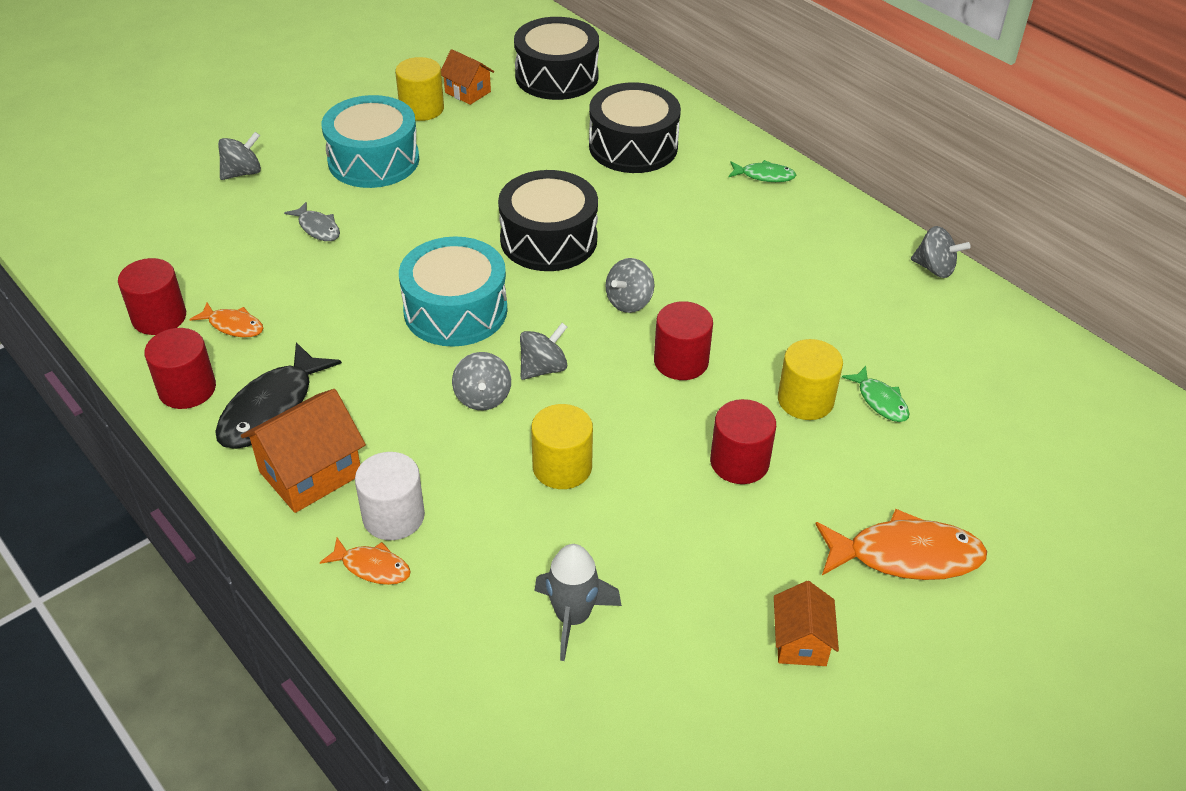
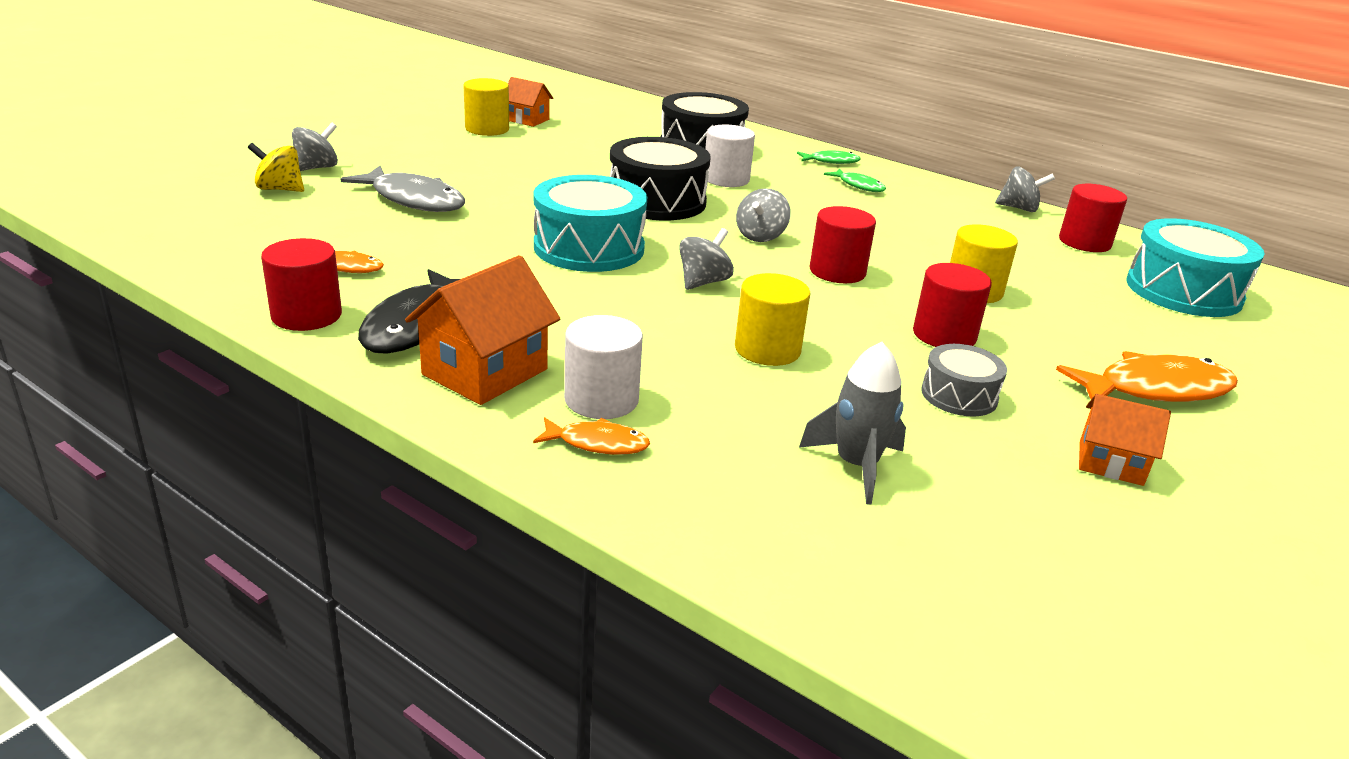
camera: 15 degrees left, 15 degrees down
(159, 317) = (254, 264): red cylinder -> red cylinder (1084, 242)
(203, 206) = (280, 189): none -> yellow spinning top
(317, 228) = (414, 200): grey fish -> grey fish, size x1.85
(373, 160) = (453, 158): turquoise drum -> turquoise drum (1183, 291)
(482, 397) = (652, 305): grey spinning top -> none
(556, 76) = (606, 111): black drum -> none
(635, 204) = (726, 179): none -> white cylinder
(709, 544) = (959, 395): none -> grey drum
(801, 642) = (1110, 463): orange house -> orange house turned 60 degrees counterclockwise
(880, 401) = (1041, 288): green fish -> green fish (858, 186)

